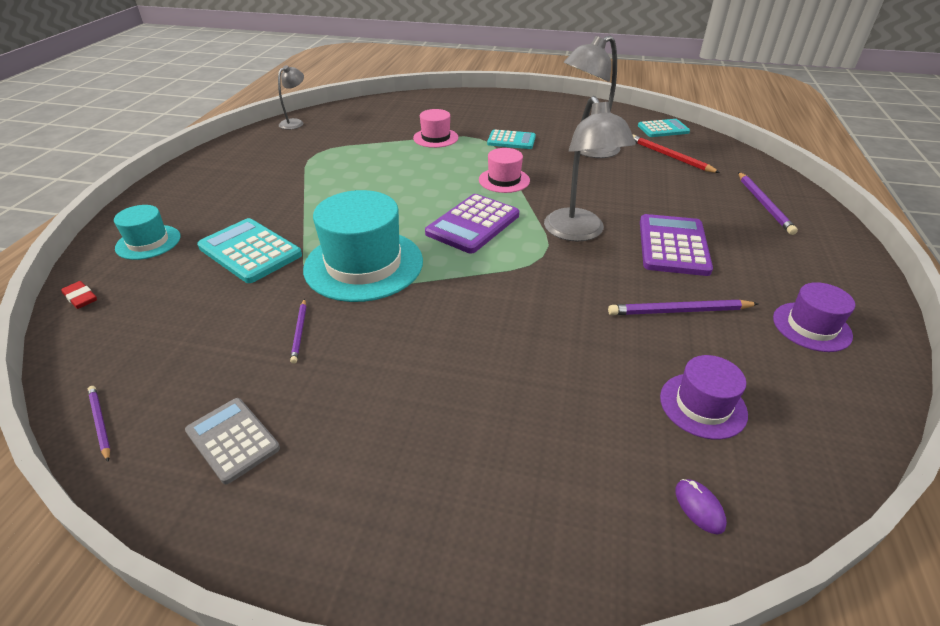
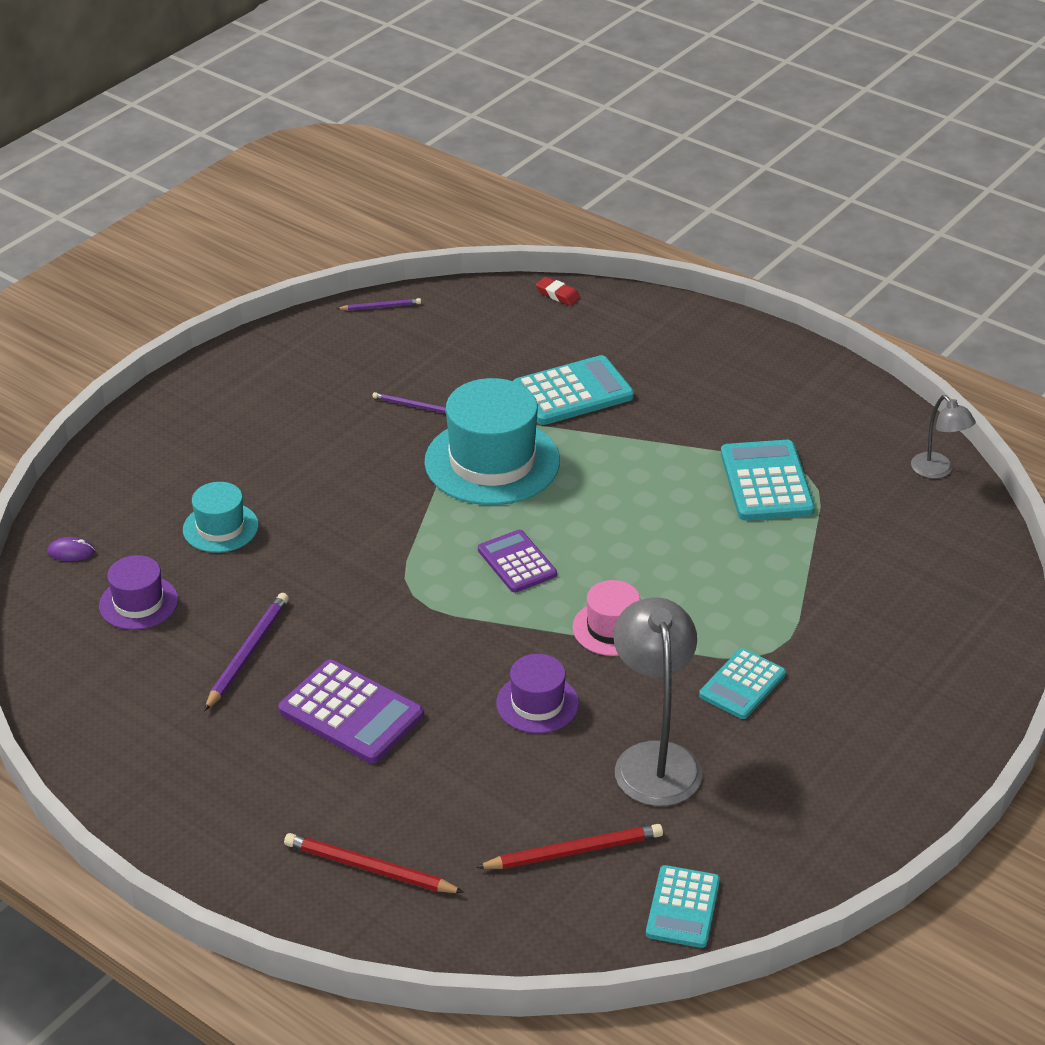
camera: 115 degrees right, 0 degrees up
(81, 298) = (557, 295): red eraser -> red eraser turned 60 degrees clockwise
(148, 242) = (637, 331): turquoise hat -> turquoise hat (220, 527)
(233, 440) = (314, 361): grey calculator -> none
(331, 162) = (766, 482): none -> turquoise calculator
(435, 138) = (798, 603): pink hat -> none
(473, 224) = (517, 562): purple calculator -> purple calculator, size x0.66
(578, 233) = (436, 643): grey lamp -> none
(764, 204) = (369, 868): purple pencil -> red pencil
(811, 327) = (149, 738): purple hat -> purple hat (537, 703)

